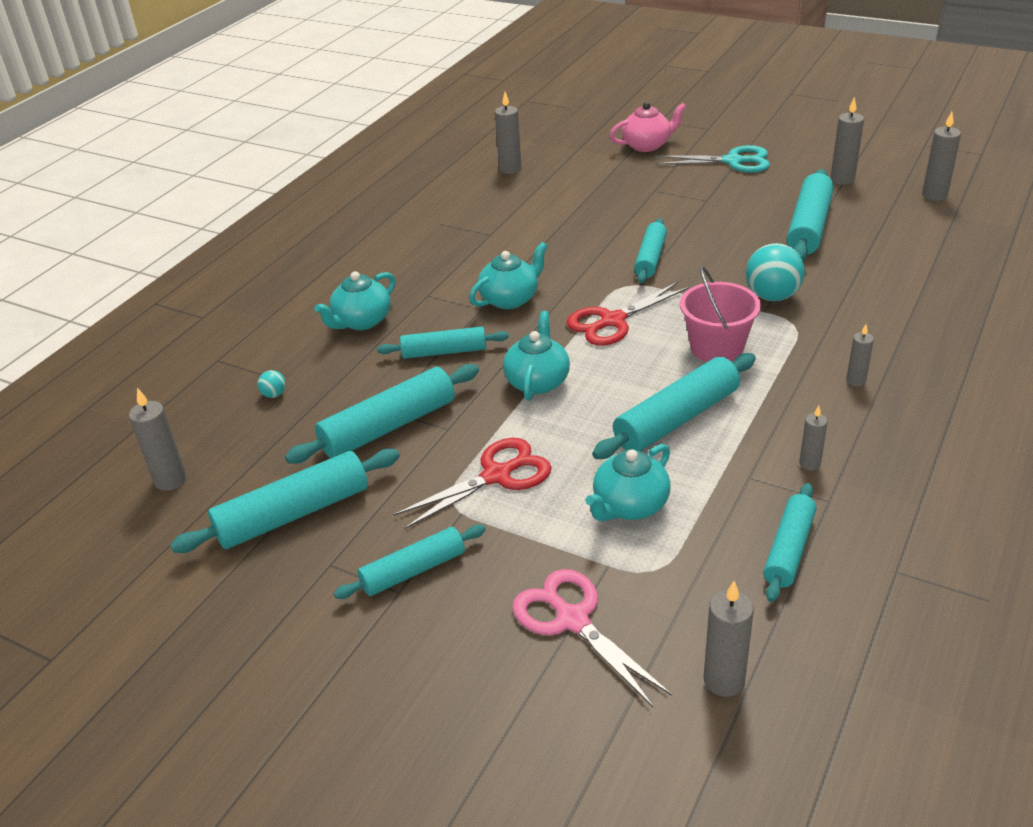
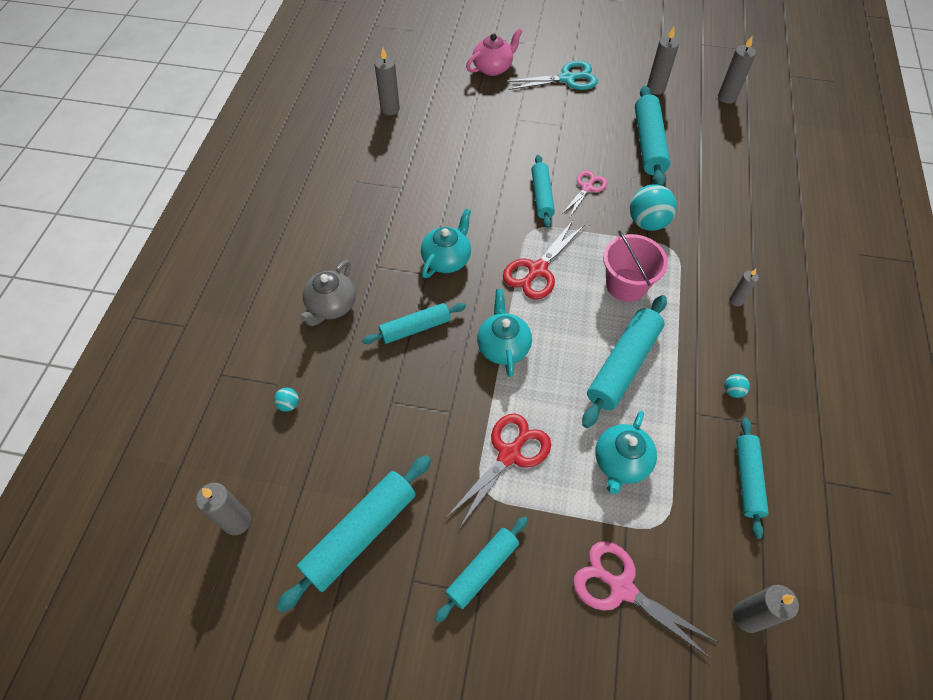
camera: 20 degrees left, 20 degrees up
(361, 321) = (331, 306): turquoise teapot -> grey teapot
(388, 427) = (401, 420): turquoise rolling pin -> none
(710, 257) = (587, 188): none -> pink scissors
(809, 464) = (733, 391): grey candle -> turquoise ball

